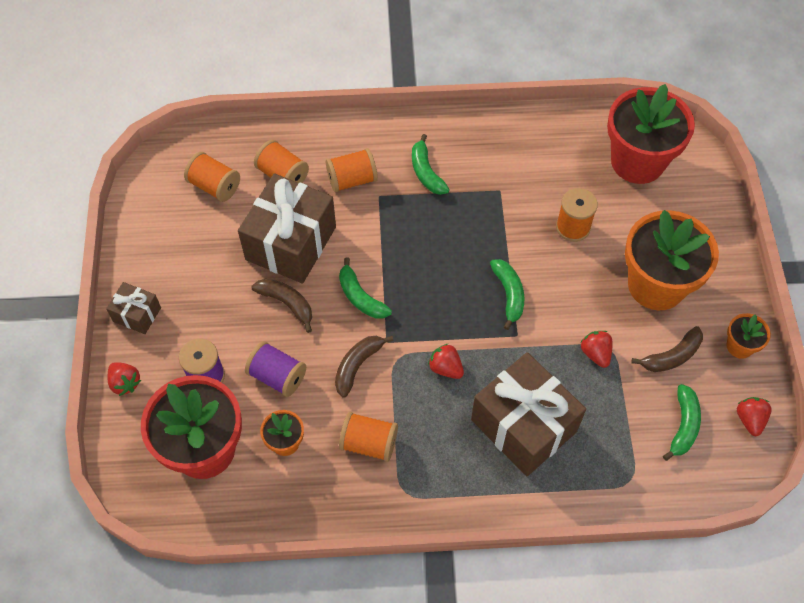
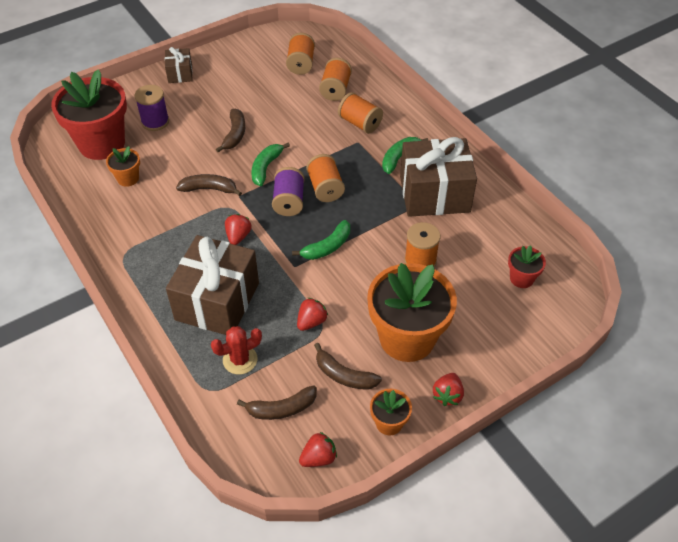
camera: 60 degrees right, 10 degrees down
(125, 383) = (128, 90): red strawberry -> red strawberry (447, 395)
(277, 376) = (175, 154): purple spool -> purple spool (289, 202)
(291, 243) = (284, 116): brown gift -> brown gift (434, 194)
(369, 443) = (151, 220): orange spool -> orange spool (325, 188)
(609, 436) = (240, 360): none -> red cactus
(637, 161) = (521, 278): red flower pot -> red flower pot, size x0.45
(683, 426) = (281, 409): green banana -> brown banana

